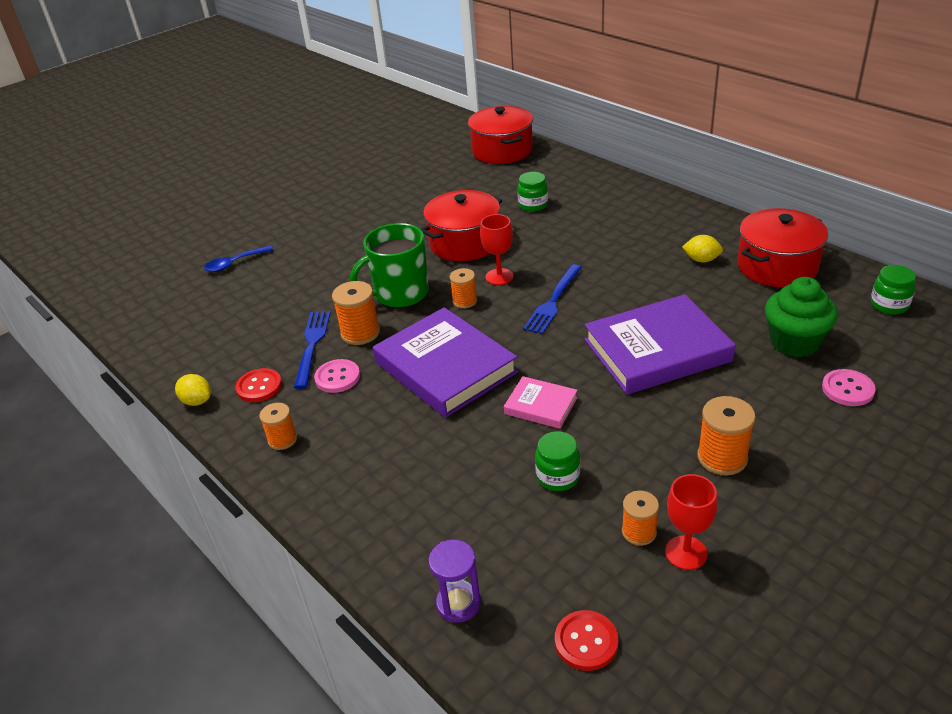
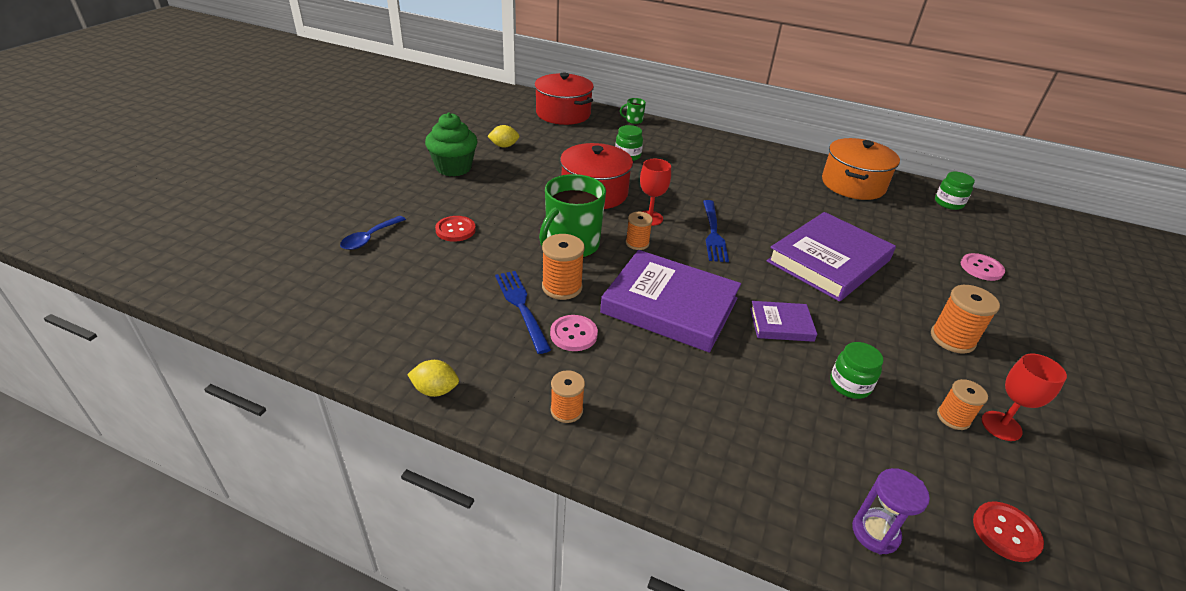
camera: 30 degrees left, 0 degrees up
(259, 387) = (496, 360): red button -> red button (455, 230)
(541, 405) = (781, 324): pink book -> purple book
(574, 164) = (633, 121): none -> green mug
(701, 260) = (797, 186): yellow lemon -> yellow lemon (504, 146)
(777, 266) = (853, 184): red pot -> orange pot
(794, 342) = (916, 239): green cupcake -> green cupcake (453, 168)

